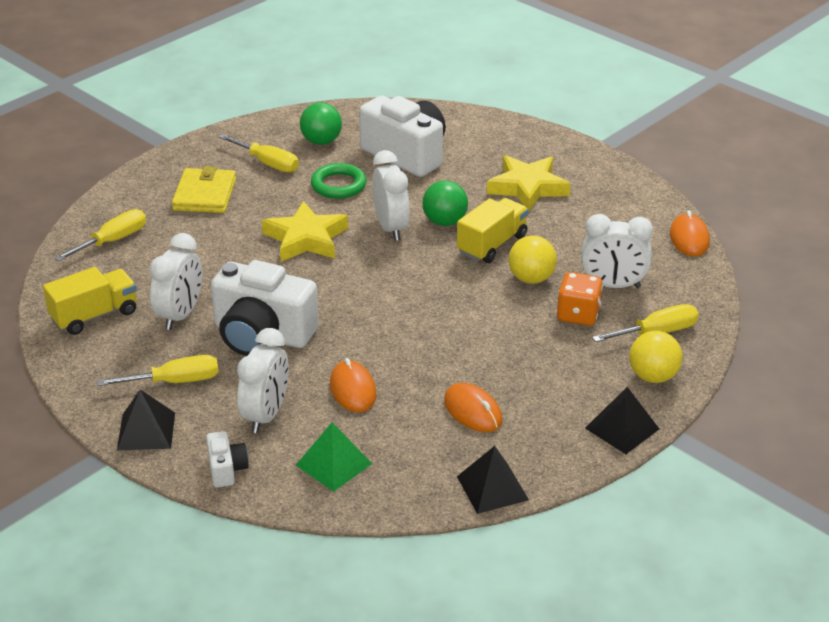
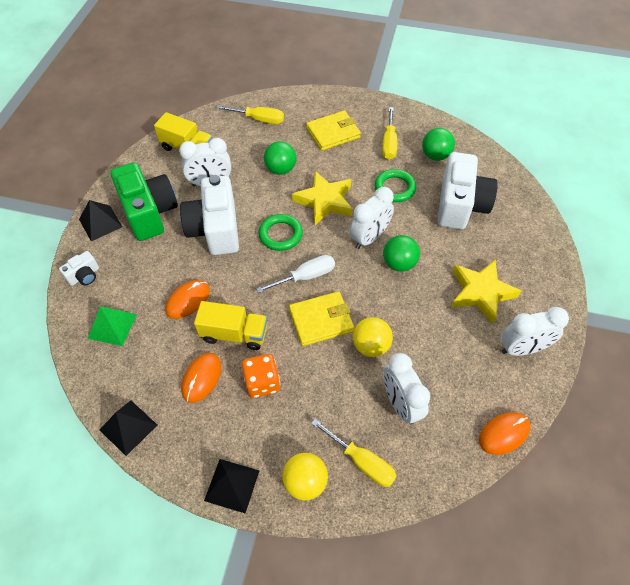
camera: 60 degrees right, 20 degrees up
(175, 381) = (149, 212): yellow screwdriver -> green camera
(219, 253) = (280, 169): none -> green ball
(266, 415) = (141, 269): white clock -> white clock (522, 349)
(323, 287) = (280, 234): none -> green ring
(402, 290) = (305, 276): none -> white screwdriver
(470, 300) = (321, 320): none -> yellow wallet
(492, 245) = (393, 303): yellow truck -> yellow truck (234, 334)
(578, 315) = (348, 396): orange dice -> orange dice (262, 382)

